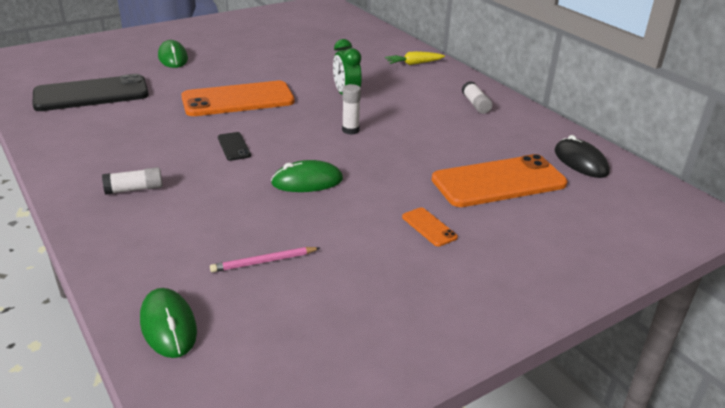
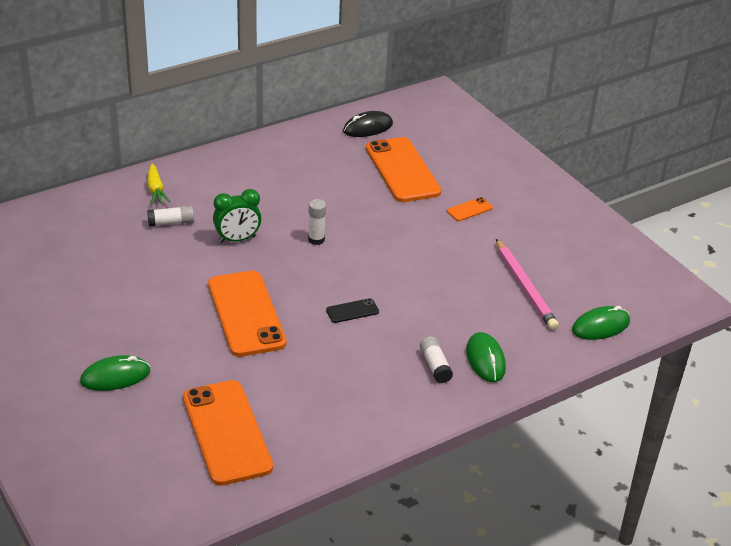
camera: 90 degrees left, 5 degrees up
(91, 94) = (226, 432): black phone -> orange phone
(264, 261) = (524, 287): pink pencil -> pink pencil, size x1.72
(307, 181) = (411, 266): green mouse -> green mouse (485, 360)
(475, 104) = (261, 163): white glue stick -> white glue stick (171, 222)

